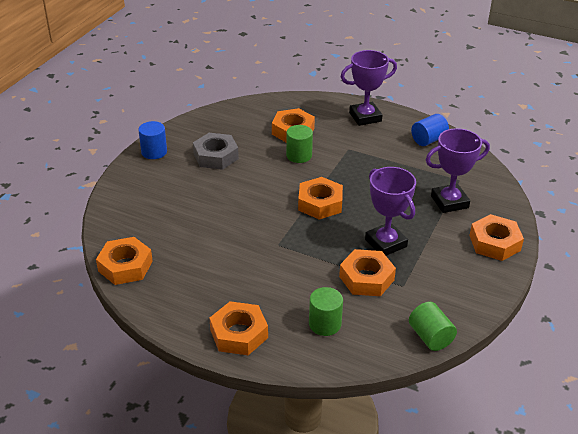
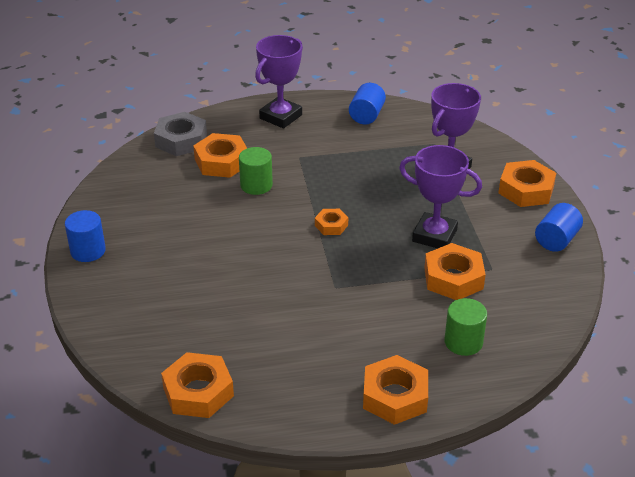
camera: 35 degrees left, 0 degrees up
(216, 156) = (166, 225): grey nut -> grey nut (181, 140)
(320, 203) = (331, 225): orange nut -> orange nut, size x0.55
(430, 337) = (564, 304): green cylinder -> none
(477, 289) = (556, 240): none -> blue cylinder

